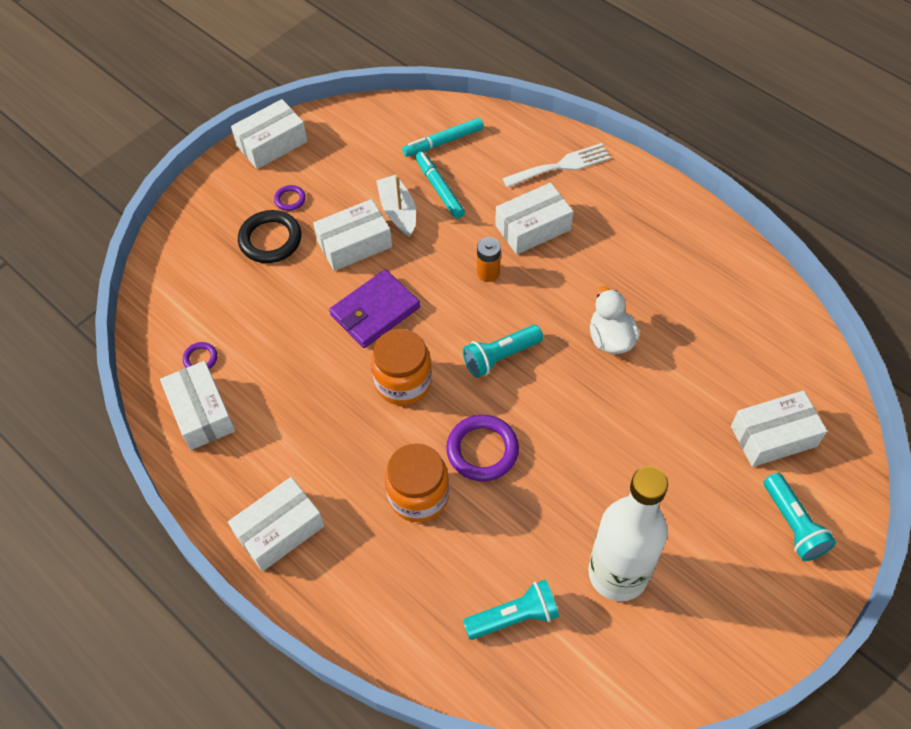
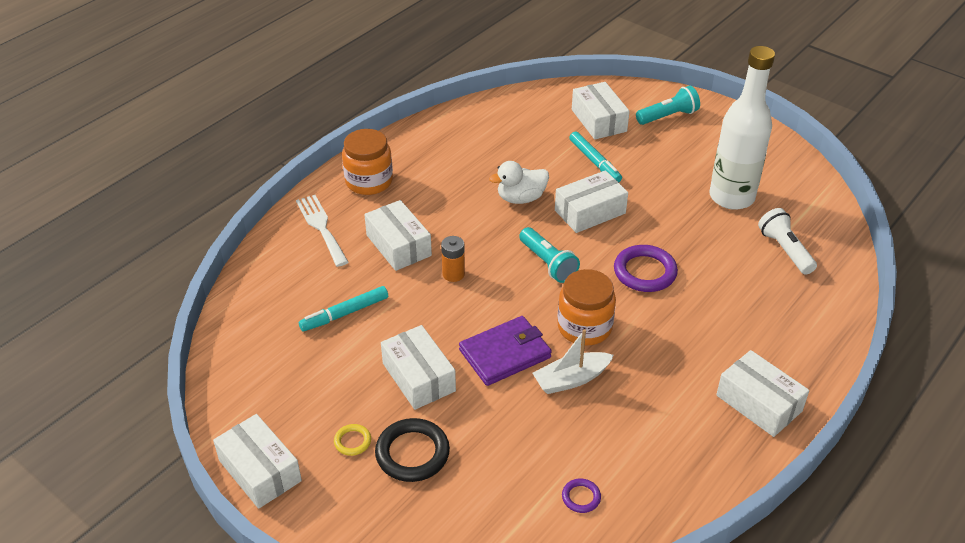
camera: 95 degrees left, 15 degrees down
(201, 413) = (648, 486): white box -> white box (590, 212)
(290, 199) = (352, 441): purple ring -> yellow ring
(375, 311) = (505, 354): purple wallet -> purple wallet turned 75 degrees counterclockwise
(398, 211) = (374, 344): white boat -> white boat (571, 379)
(418, 495) = (698, 310): orange jar -> orange jar (369, 181)
(443, 142) = (278, 314): turquoise marker -> turquoise marker (594, 162)
(514, 617) = (785, 250): turquoise flashlight -> white flashlight

